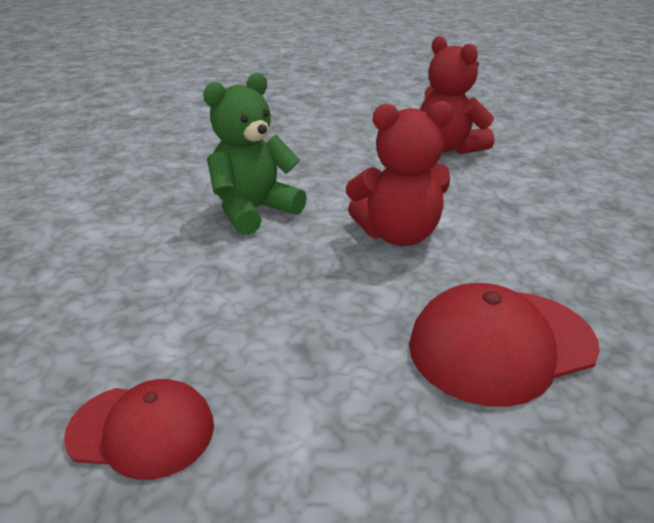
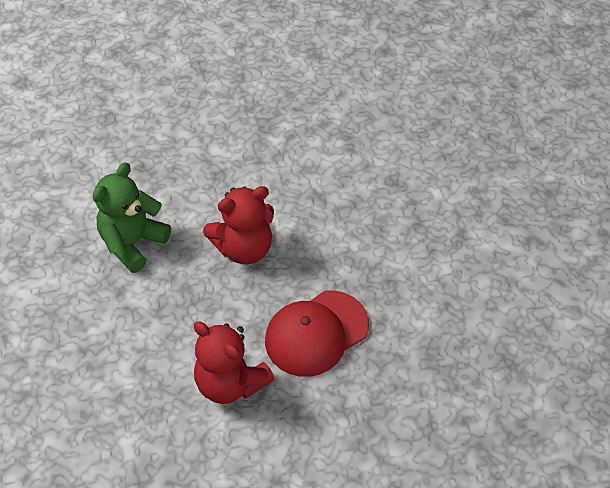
camera: 15 degrees left, 20 degrees up
(142, 430) = (138, 432): red cap -> none
(448, 148) = (269, 123): red teddy bear -> red teddy bear (230, 383)

